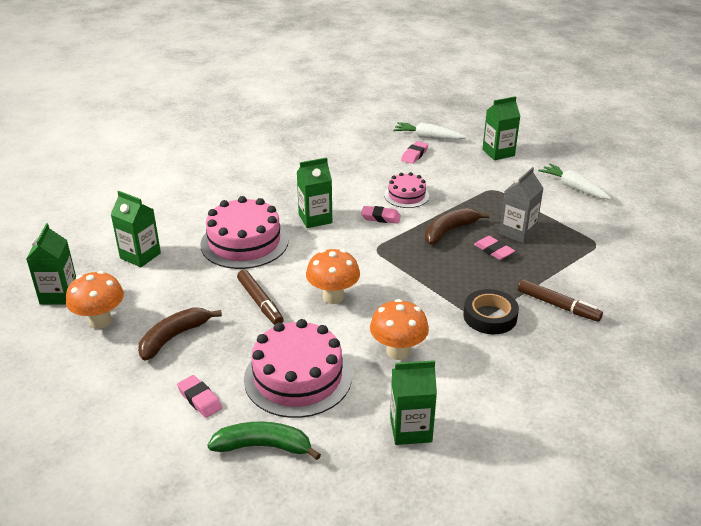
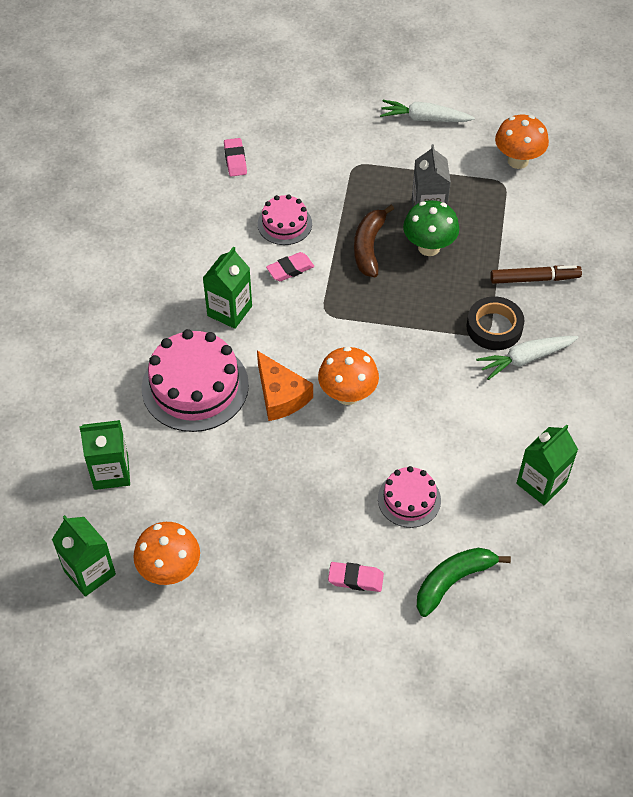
camera: 40 degrees left, 20 degrees up
(174, 337) = (259, 537): brown banana -> none
(260, 302) = (291, 446): brown marker -> none
(289, 274) = (280, 395): none -> orange cheese
(298, 377) = (409, 499): pink cake -> pink cake, size x0.56
(398, 351) = (459, 416): orange mushroom -> orange mushroom (518, 161)
(428, 137) = (222, 124): white carrot -> white carrot (525, 359)
(493, 251) = (429, 247): pink eraser -> green mushroom
(498, 153) = (313, 108): green carton -> none

